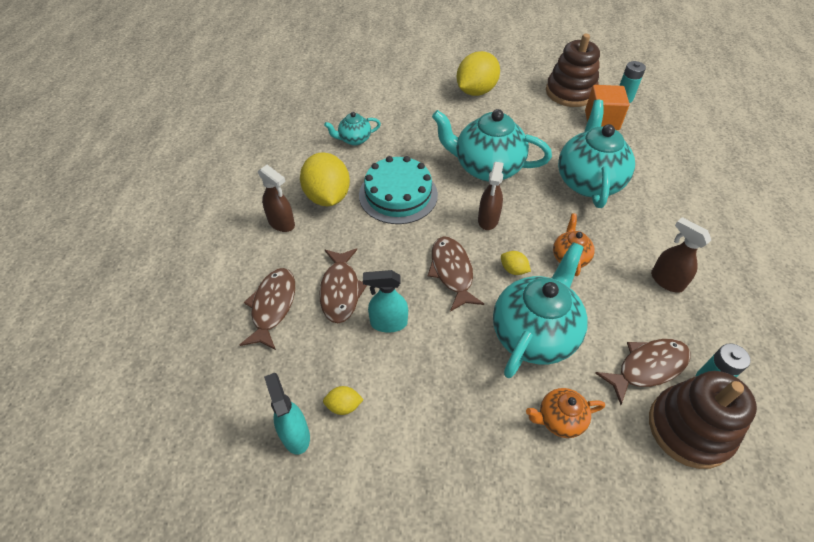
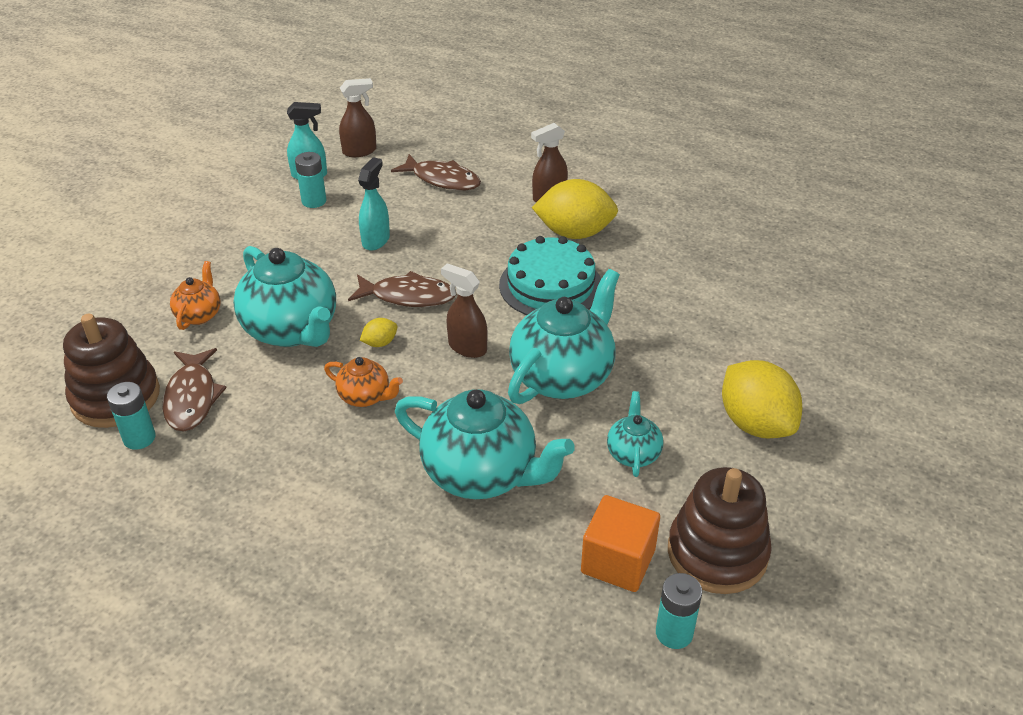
camera: 110 degrees right, 10 degrees down
(340, 290) = (434, 219): brown fish -> none
(344, 406) = (314, 201): yellow lemon -> turquoise battery
(354, 139) = (674, 271): turquoise teapot -> turquoise teapot (633, 453)
(666, 281) = (273, 471): brown spray bottle -> brown spray bottle (360, 151)

